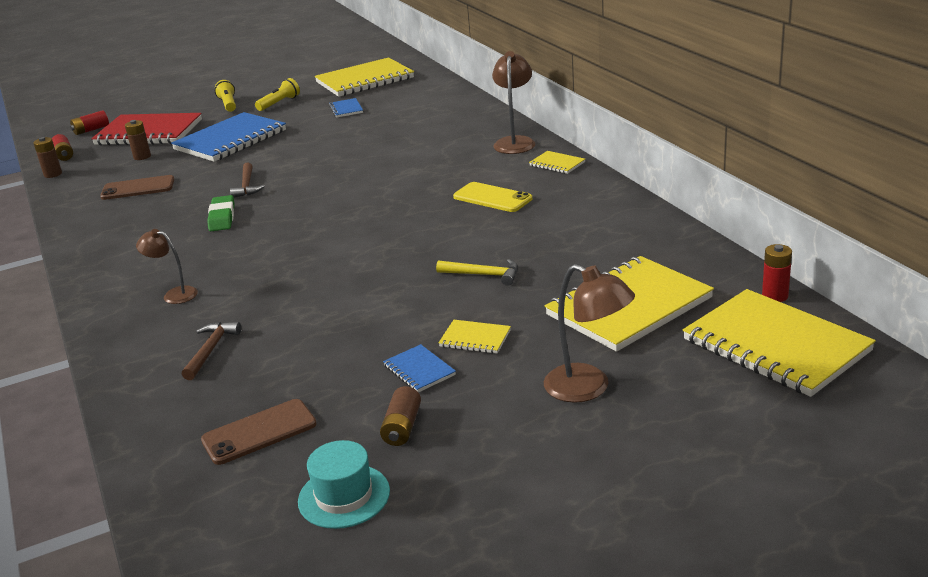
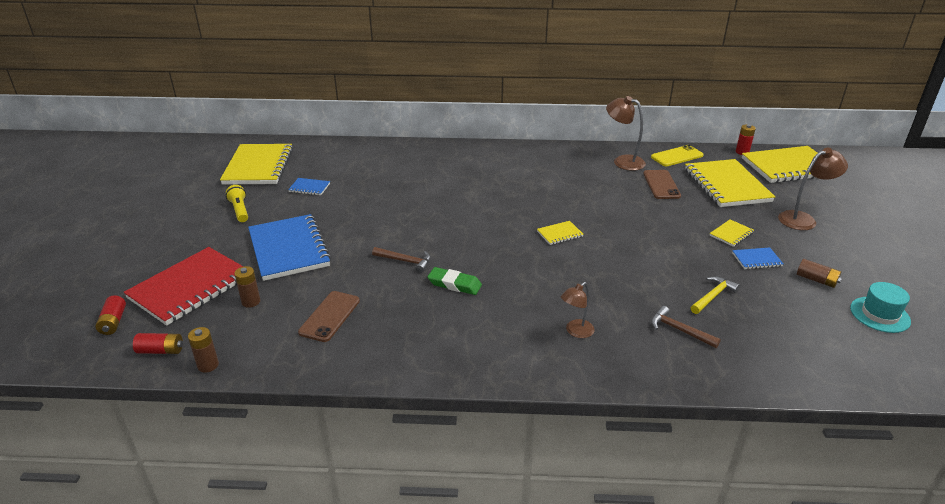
camera: 65 degrees left, 5 degrees up
(228, 104) = (194, 233): yellow flashlight -> none
(259, 432) = (800, 330): brown phone -> brown phone (661, 185)
(483, 275) = (655, 211): yellow hammer -> yellow hammer (712, 296)
(492, 198) = (551, 181): yellow phone -> yellow phone (677, 156)
(515, 142) = (473, 152): brown lamp -> brown lamp (623, 161)
(557, 164) = (526, 151): yellow notebook -> yellow notebook (559, 234)

